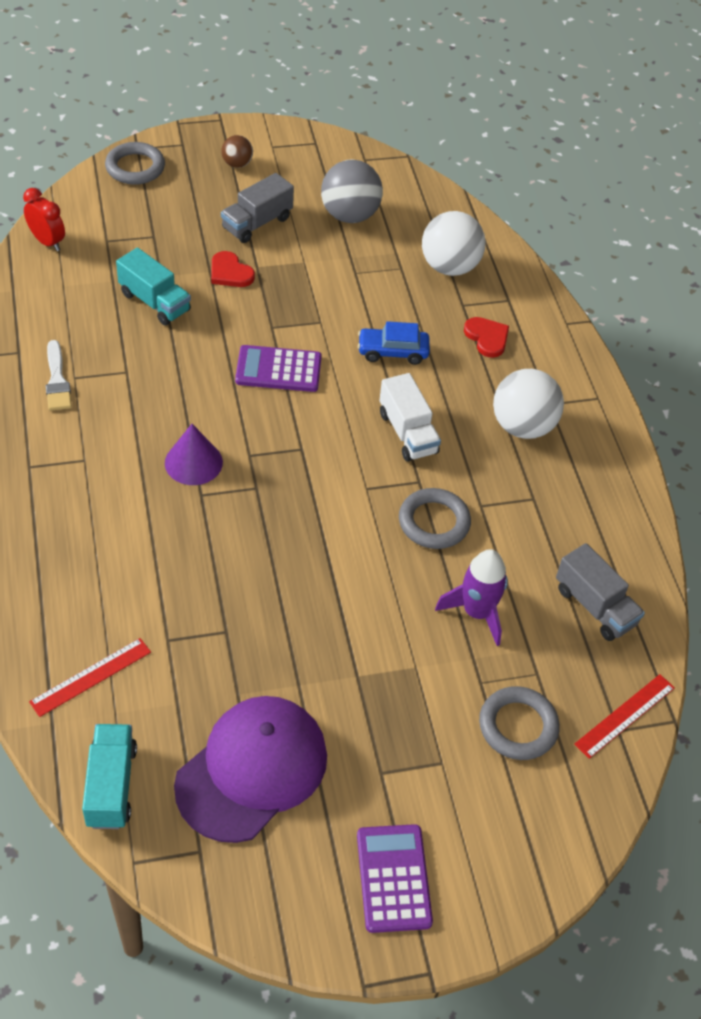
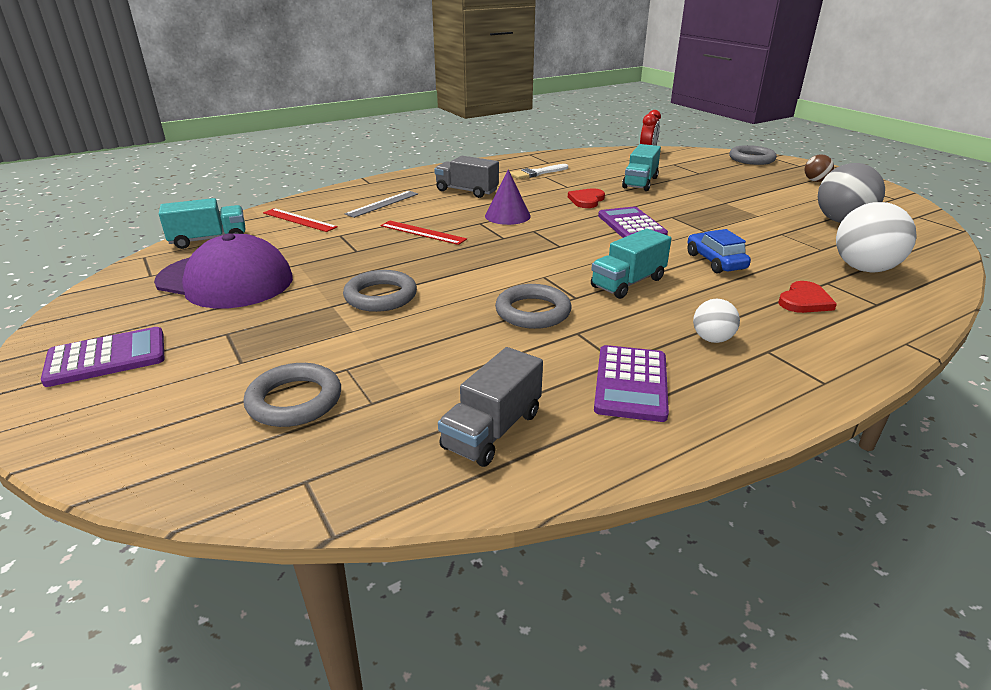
camera: 75 degrees right, 20 degrees down
(80, 575) = (382, 204): none -> grey ruler
(230, 272) = (704, 196): red heart -> red heart (586, 200)
(257, 223) = (768, 195): grey truck -> grey truck (467, 191)
(354, 631) = (380, 296): none -> grey ring
(407, 433) = (628, 283): white truck -> turquoise truck
(477, 612) = (435, 352): purple rocket -> none
(522, 426) = (712, 339): white ball -> white ball, size x0.53
(565, 504) = (631, 383): none -> purple calculator
(625, 716) = (329, 483): red ruler -> red ruler (422, 232)

